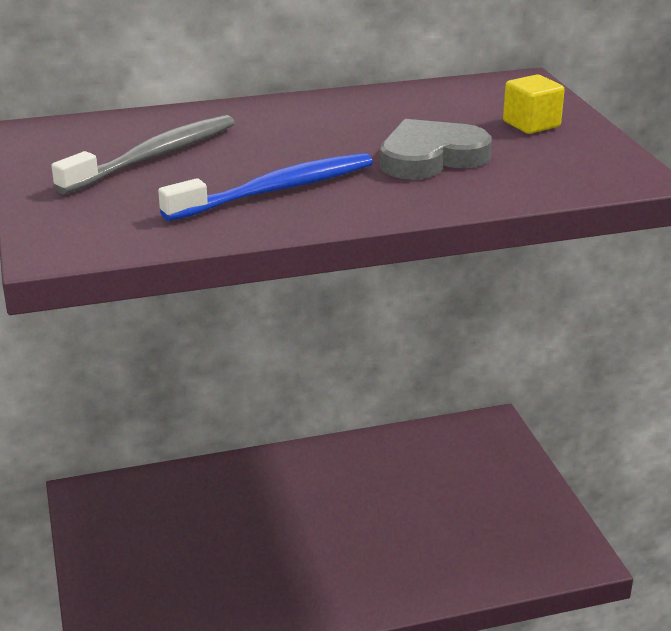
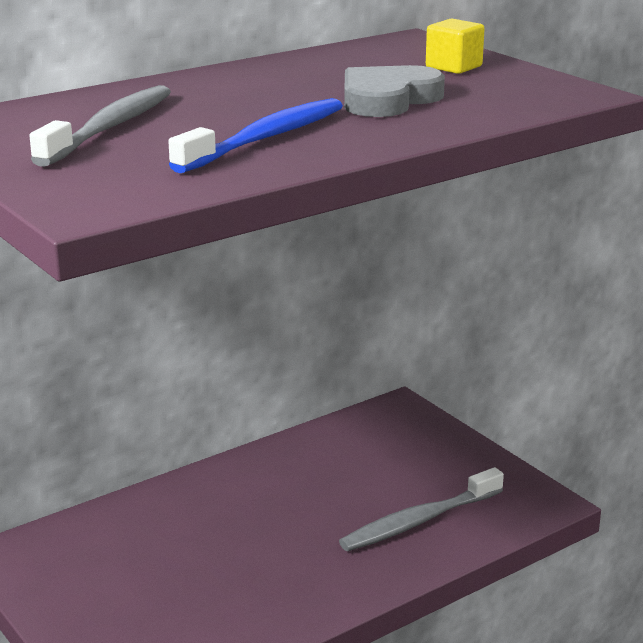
camera: 20 degrees left, 5 degrees down
(448, 549) = (419, 521): none -> grey toothbrush

